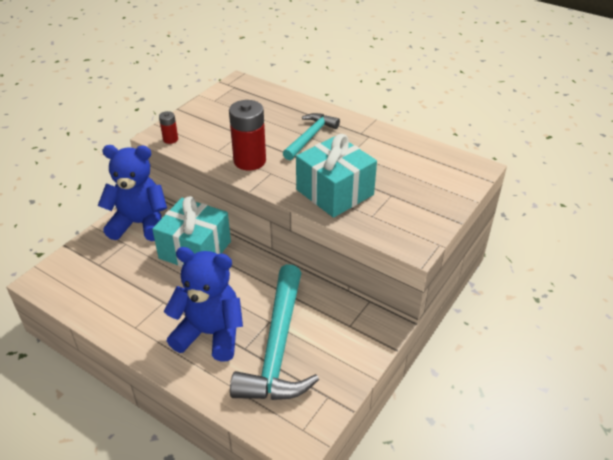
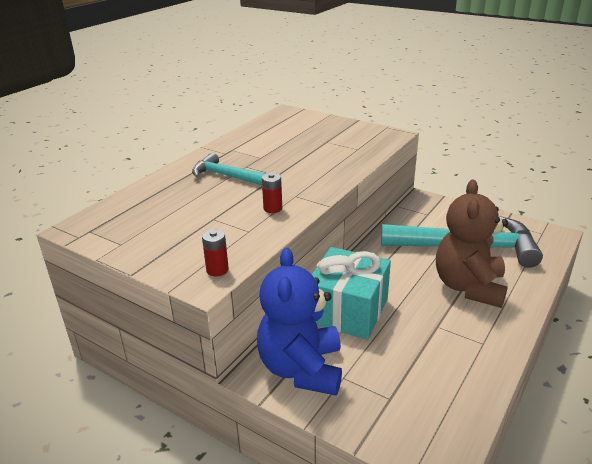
camera: 90 degrees left, 10 degrees down
(210, 334) = (469, 287): blue teddy bear -> brown teddy bear
(249, 161) = (272, 208): red battery -> red battery, size x0.49
(335, 192) = (326, 163): turquoise gift -> none

